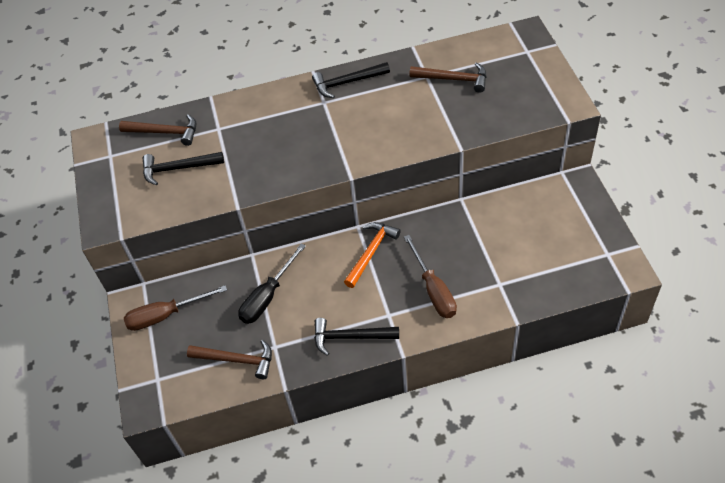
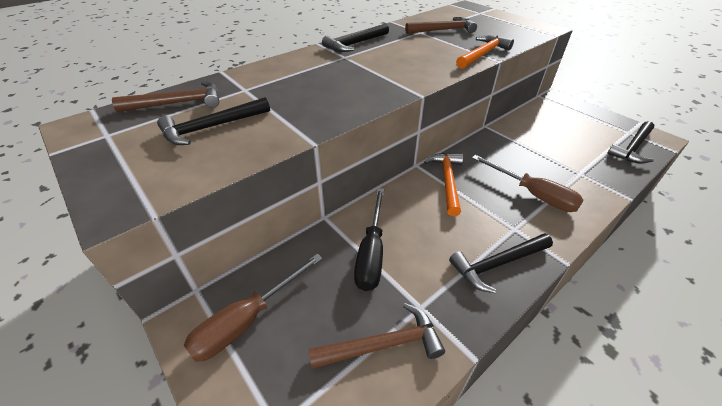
camera: 30 degrees left, 10 degrees down
(456, 133) = (483, 54): none -> orange hammer
(585, 273) = (632, 148): none -> black hammer

